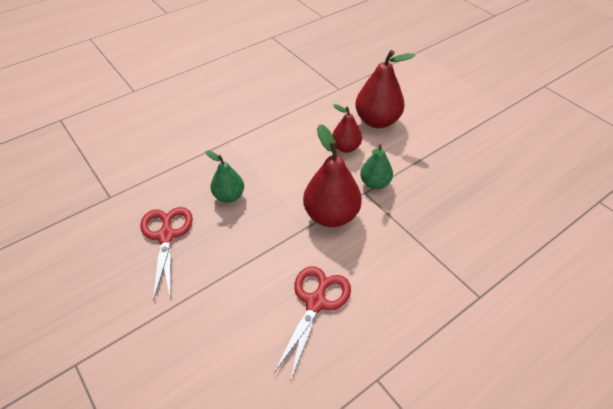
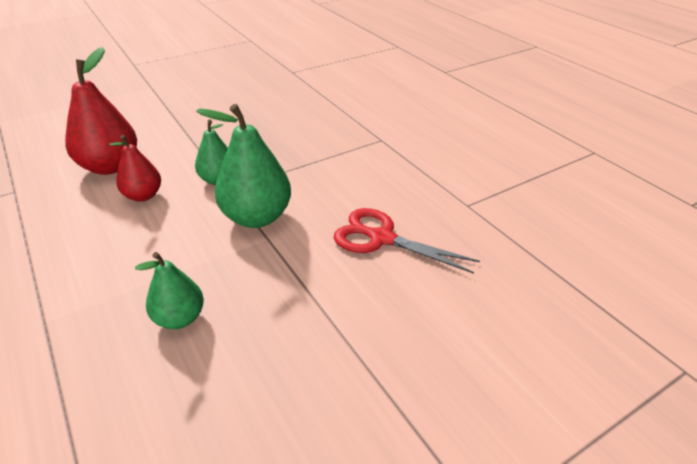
camera: 85 degrees left, 10 degrees down
(166, 236) = (239, 403): red scissors -> none
(331, 215) = (256, 217): red pear -> green pear

